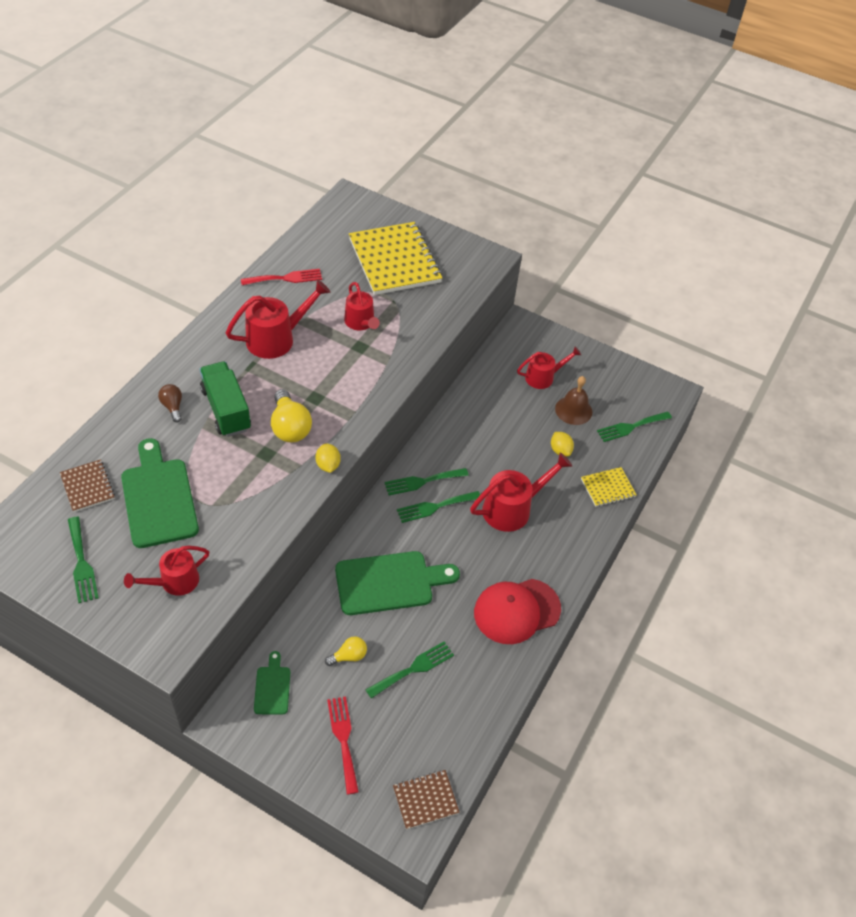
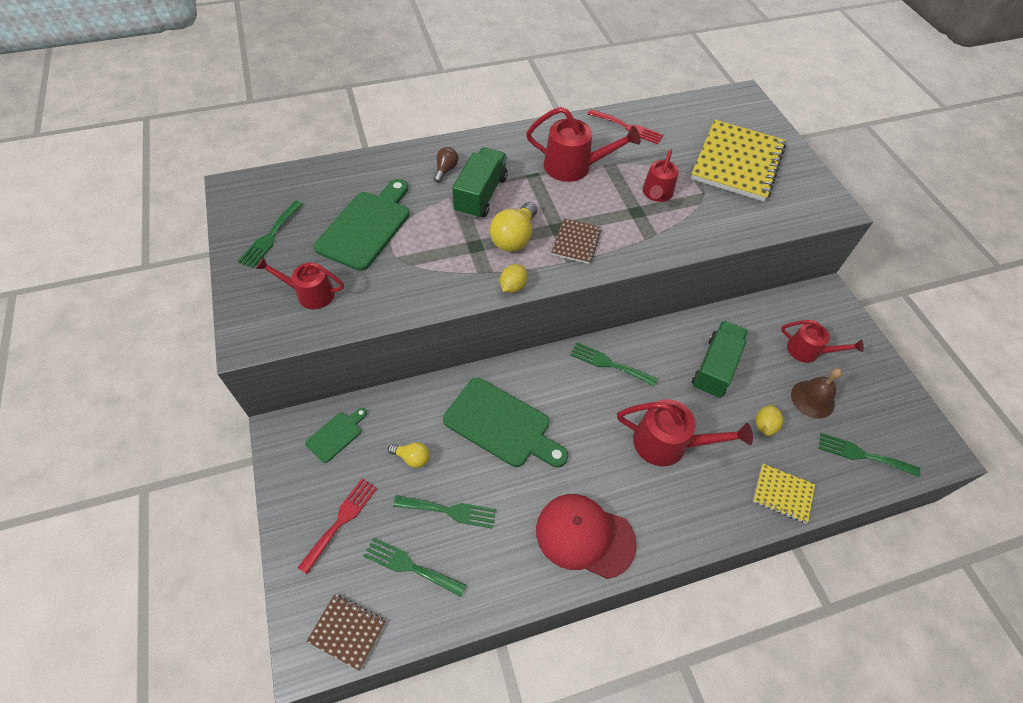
camera: 45 degrees right, 5 degrees up
(87, 487) = (331, 188): brown notebook -> brown notebook (576, 242)
(435, 507) = (600, 392): green fork -> green fork (410, 566)
(495, 432) = (715, 368): none -> green truck

